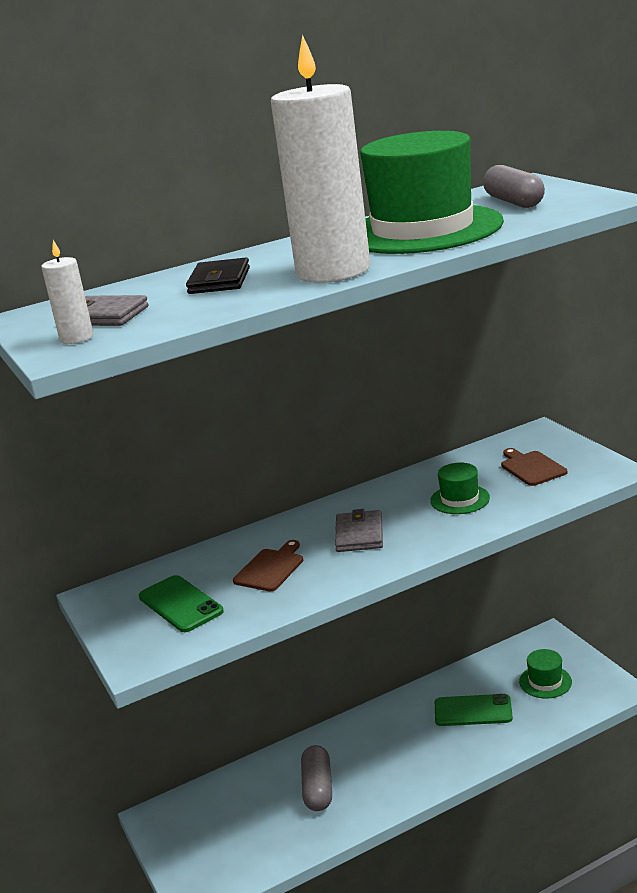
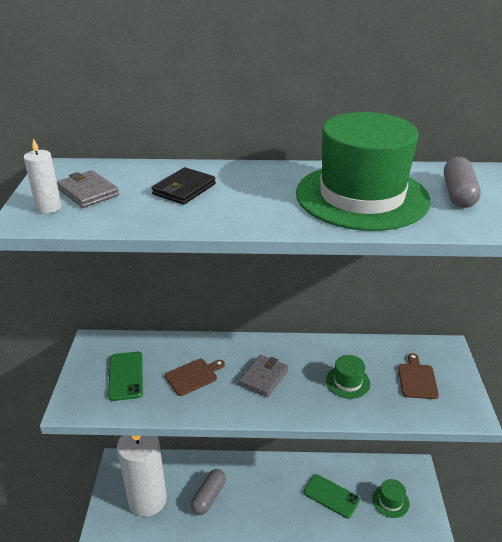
camera: 25 degrees right, 10 degrees up
(333, 271) = (255, 216): white candle -> white candle (147, 500)

